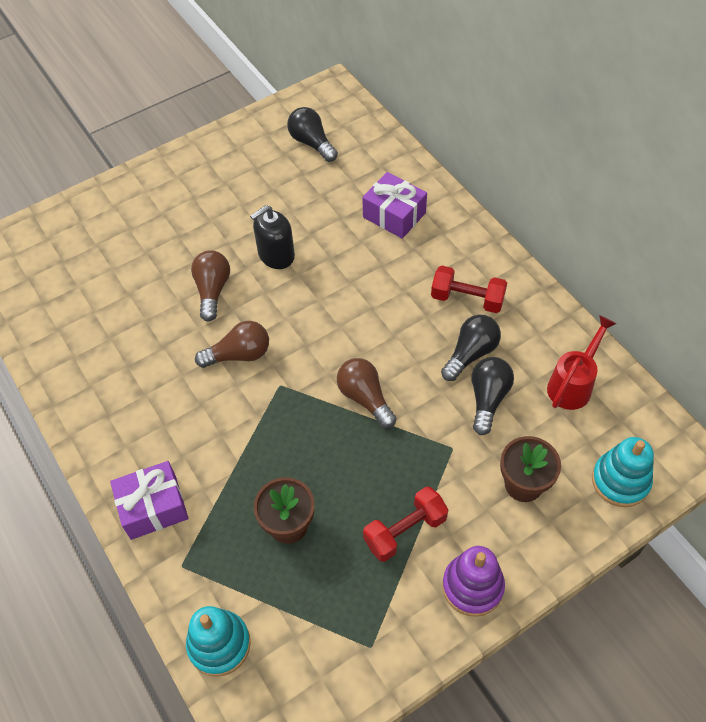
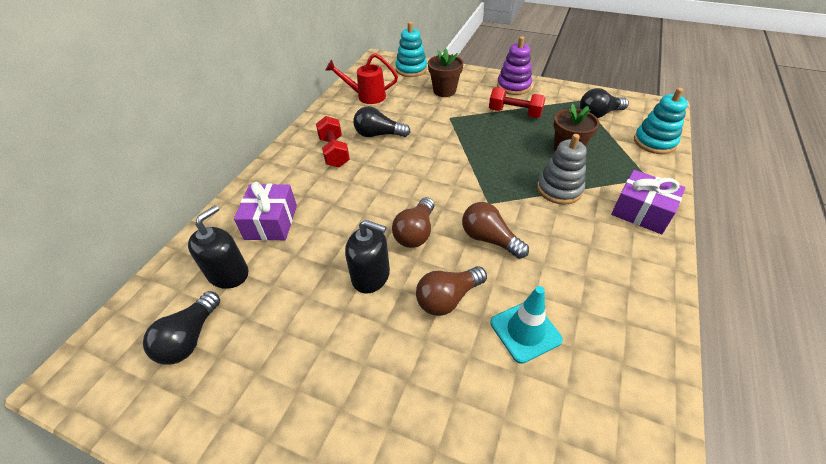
camera: 125 degrees left, 10 degrees down
(146, 319) = (525, 331): none -> turquoise traffic cone
(243, 461) = (559, 189): none -> grey stacking toy
(355, 174) = (228, 273): none -> black soap dispenser
(365, 398) = (454, 160): brown light bulb -> brown light bulb (416, 232)
(488, 399) = (405, 118): black light bulb -> black light bulb (598, 114)

